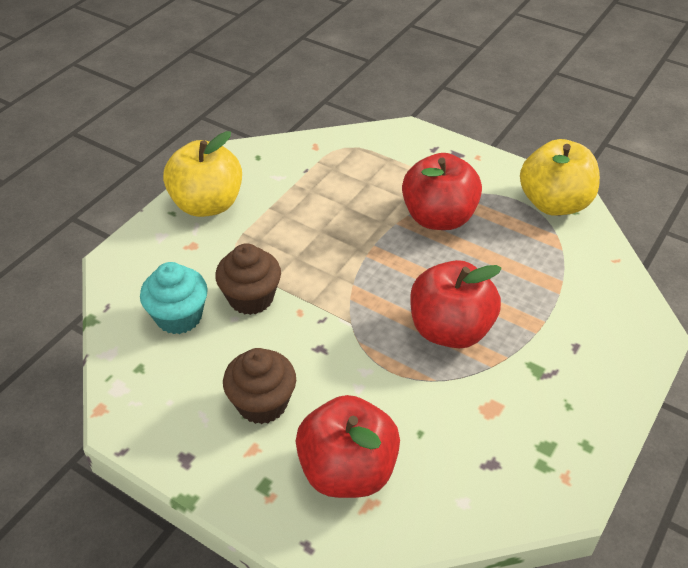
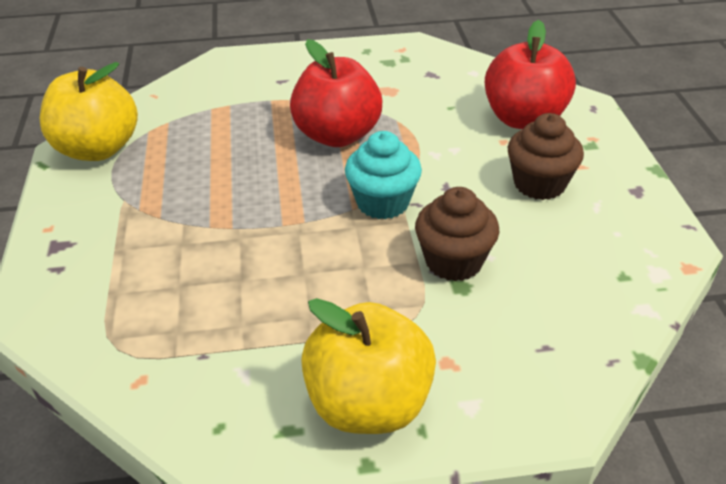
camera: 130 degrees left, 5 degrees down
(179, 317) = (542, 294): turquoise cupcake -> turquoise cupcake (382, 202)
(438, 218) = (192, 205): red apple -> none

